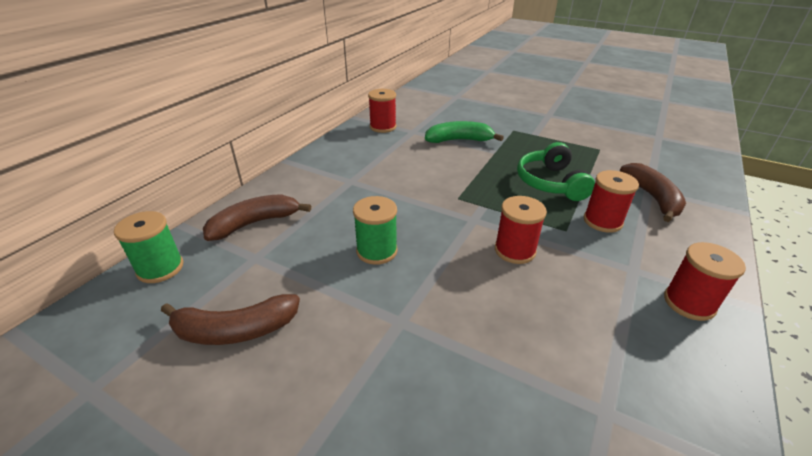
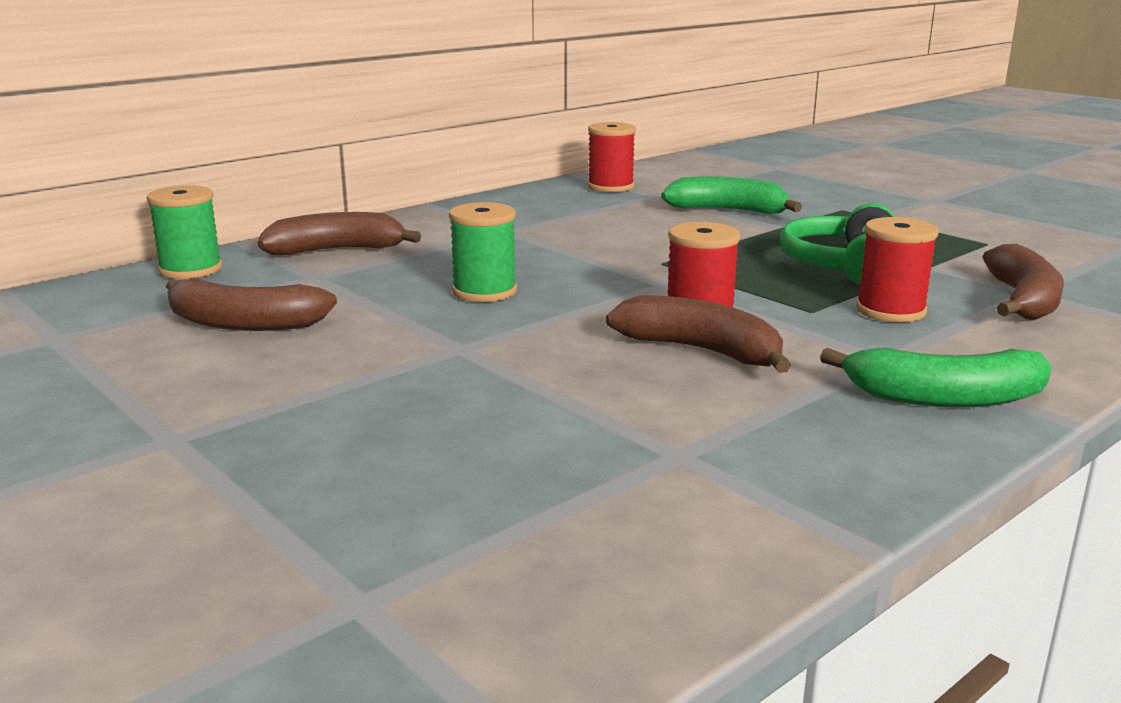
camera: 20 degrees right, 15 degrees down
(539, 287) = (701, 351): none -> brown banana
(689, 303) = (944, 398): red spool -> green banana

